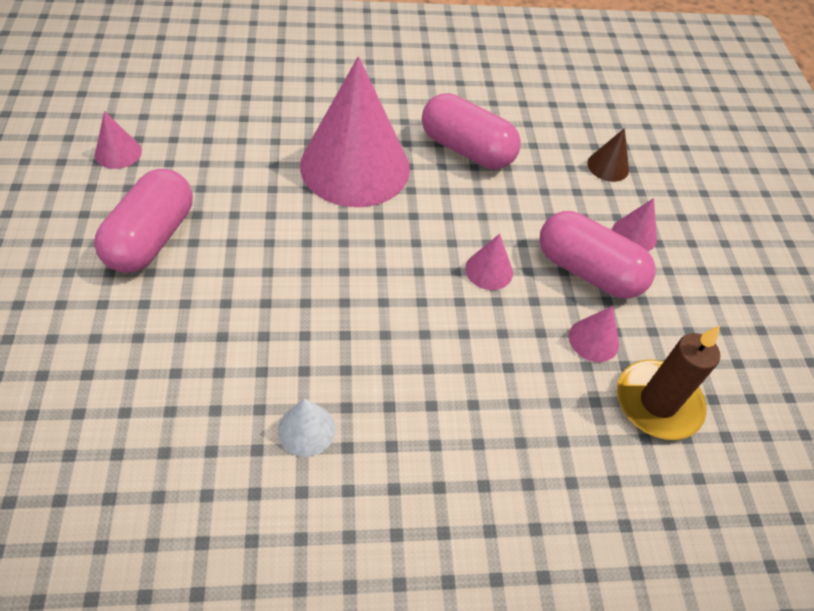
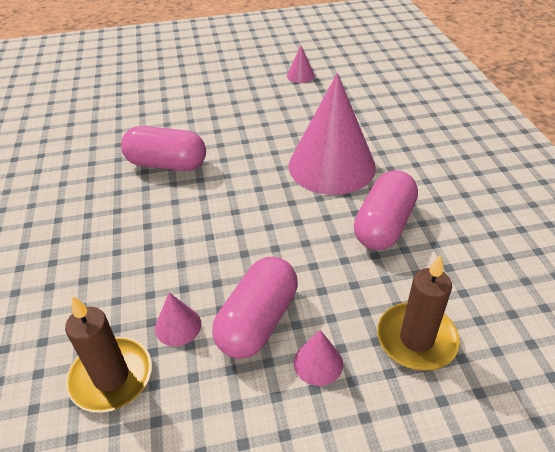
camera: 90 degrees right, 10 degrees down
(151, 238) = (236, 100): pink capsule -> pink capsule (167, 164)
(306, 429) = (102, 178): white cone -> none
(489, 270) = (243, 250): pink cone -> none
(608, 166) = (416, 339): brown cone -> brown candle

